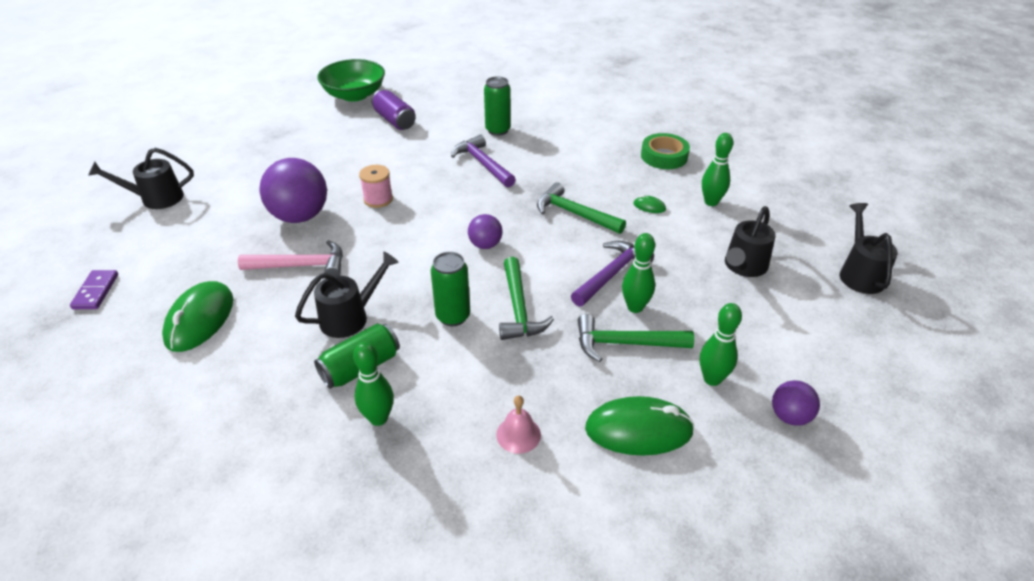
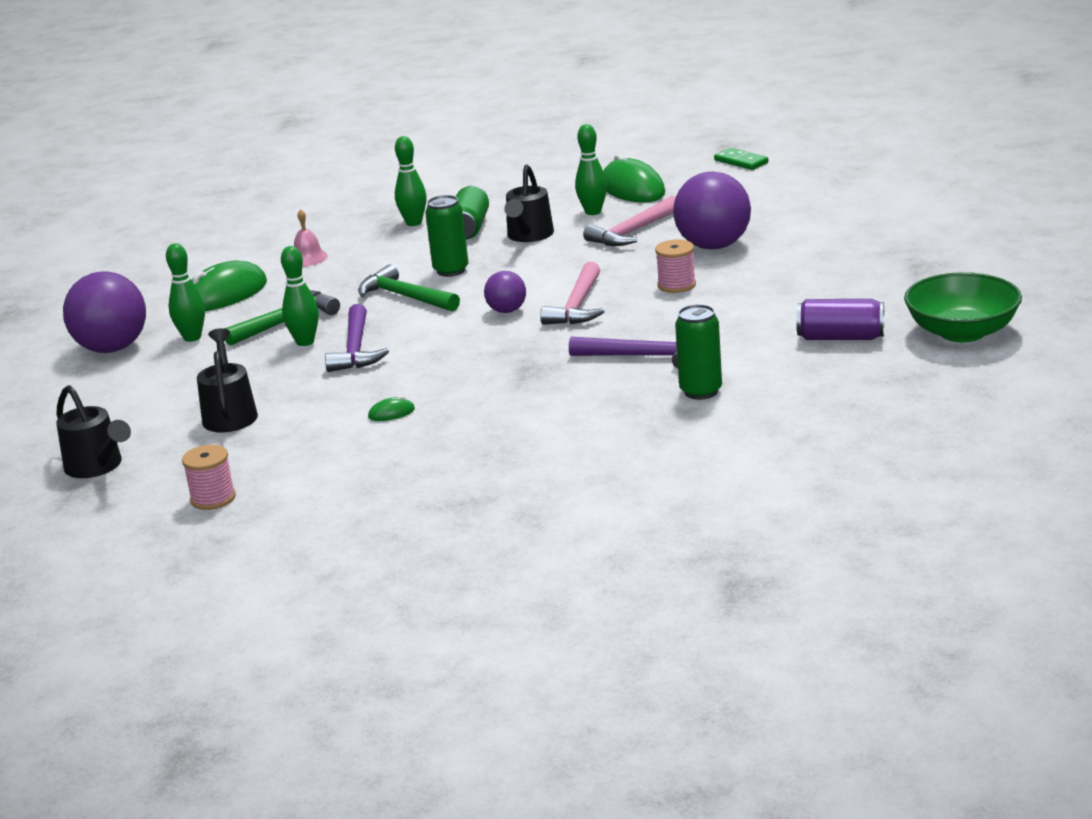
camera: 140 degrees right, 15 degrees down
(96, 291) = (741, 161): purple domino -> green domino
(155, 198) = (864, 195): black watering can -> none
(447, 220) = (577, 306): none -> pink hammer
(574, 214) = (463, 369): green hammer -> none
(664, 156) = (446, 471): green tape -> none
(711, 202) = (325, 452): green bowling pin -> green bowling pin (593, 212)
(789, 416) = (112, 348): purple ball -> purple ball, size x1.92
(797, 207) = (213, 498): none -> pink spool

